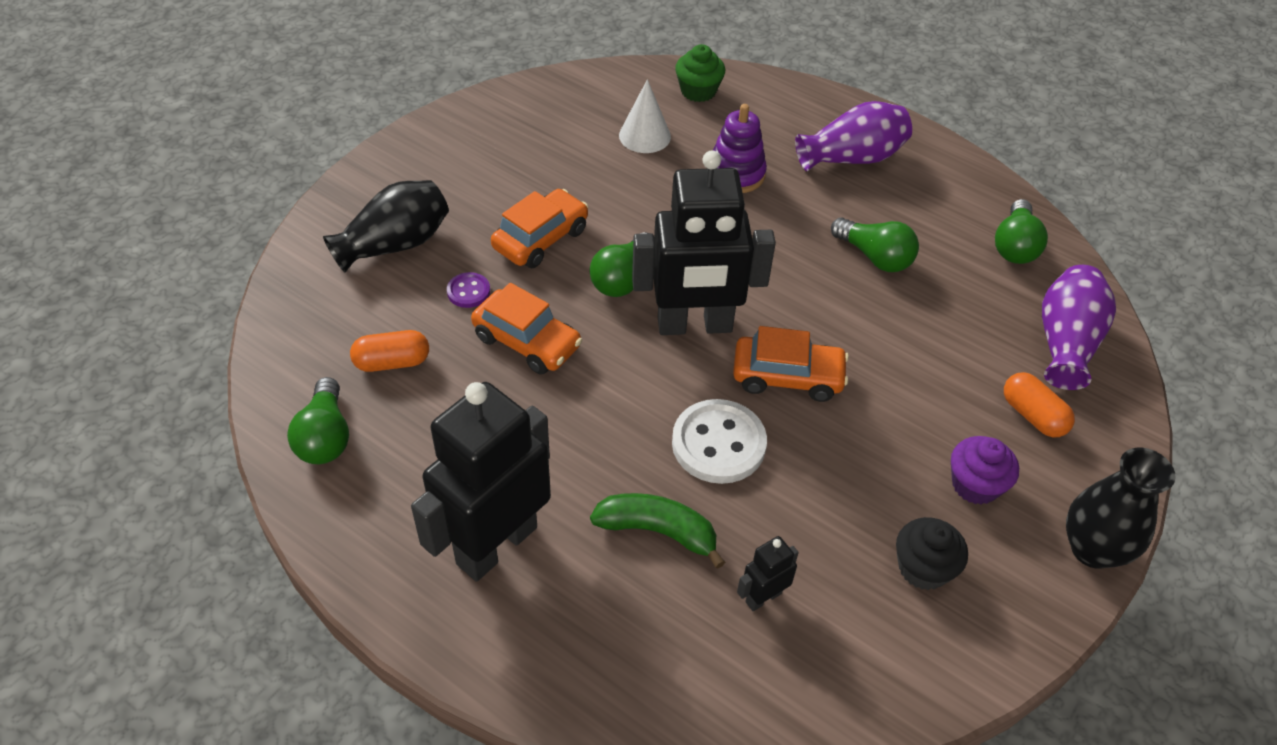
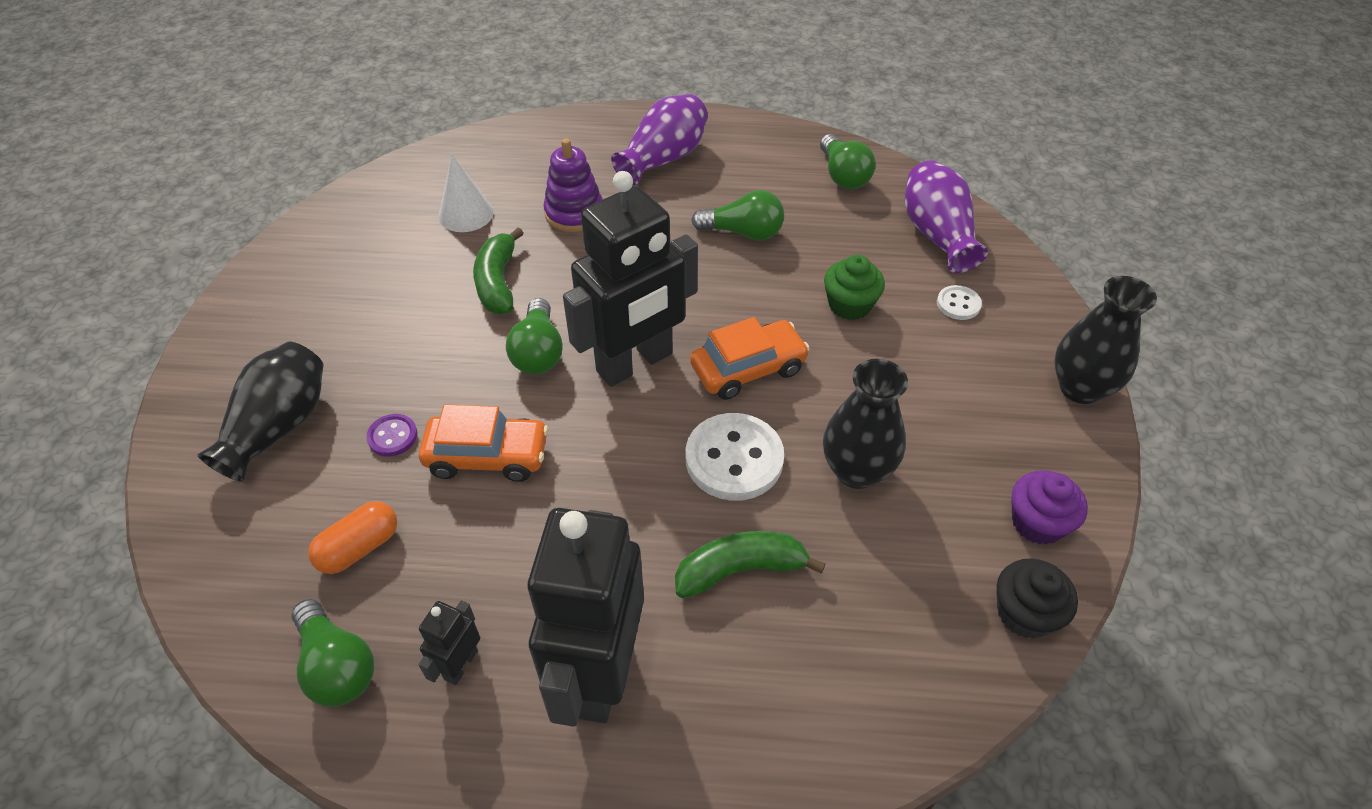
camera: 30 degrees left, 0 degrees up
(540, 239) = (431, 351): orange car -> none
(630, 206) = (498, 282): none -> green banana
(698, 91) = (487, 155): green cupcake -> green cupcake (849, 305)
(763, 597) = (873, 577): black robot -> black robot (460, 664)
(816, 508) = (856, 470): none -> black vase
(923, 568) = (976, 475): black cupcake -> black cupcake (1024, 613)
(975, 484) = (960, 383): purple cupcake -> purple cupcake (1037, 522)
(1032, 415) = (958, 304): orange capsule -> white button

